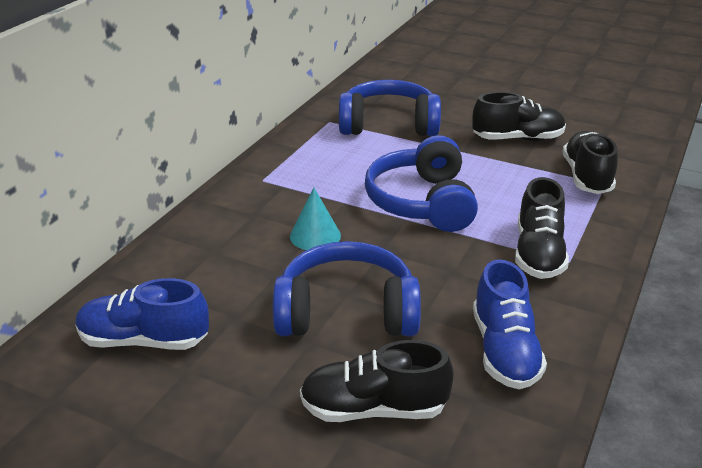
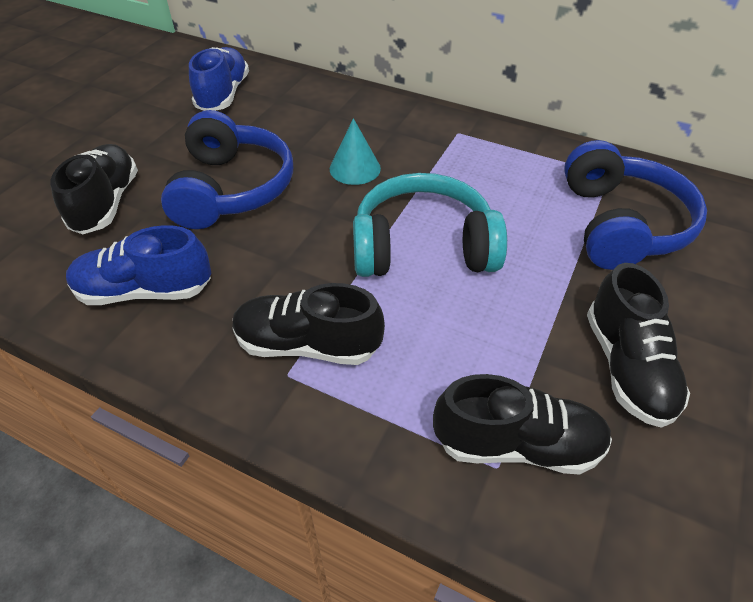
camera: 90 degrees right, 15 degrees up
(422, 202) = (423, 246): blue headphones -> turquoise headphones

